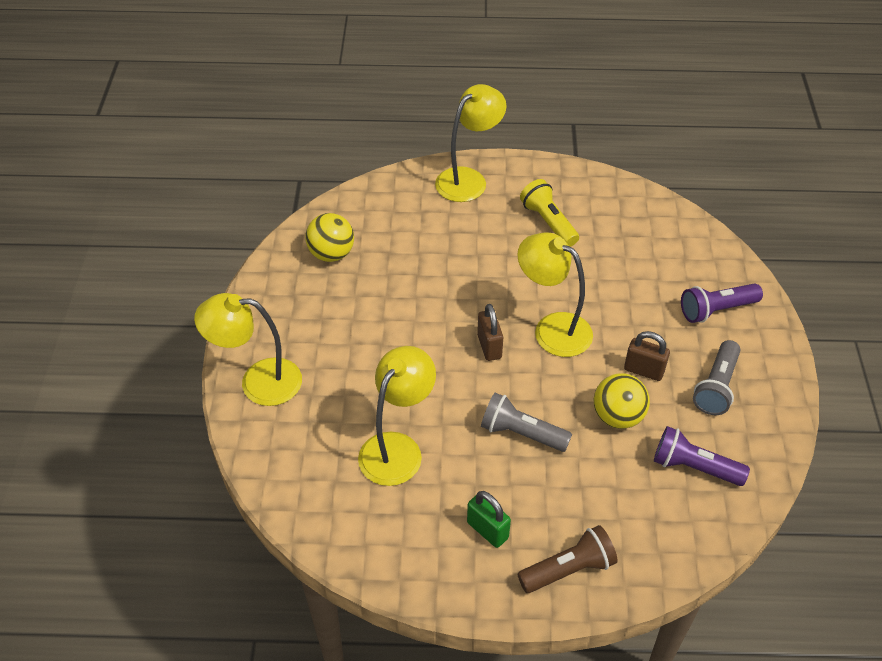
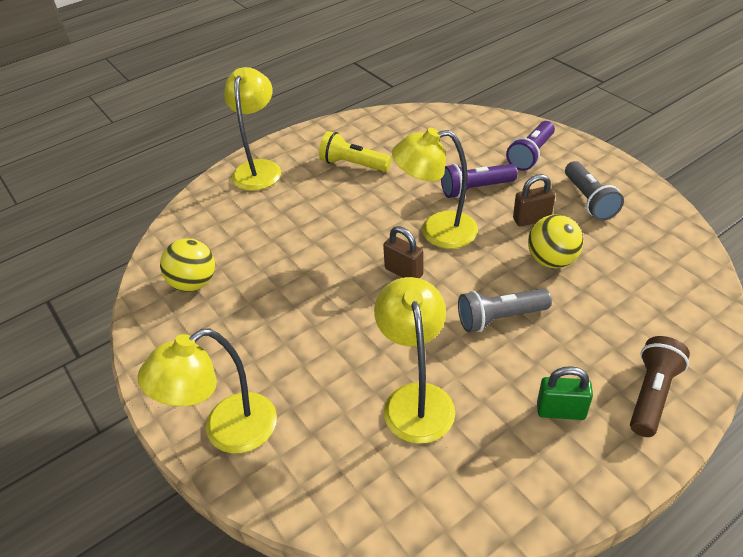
camera: 35 degrees left, 5 degrees down
(694, 467) = (640, 260): purple flashlight -> purple flashlight (475, 189)

